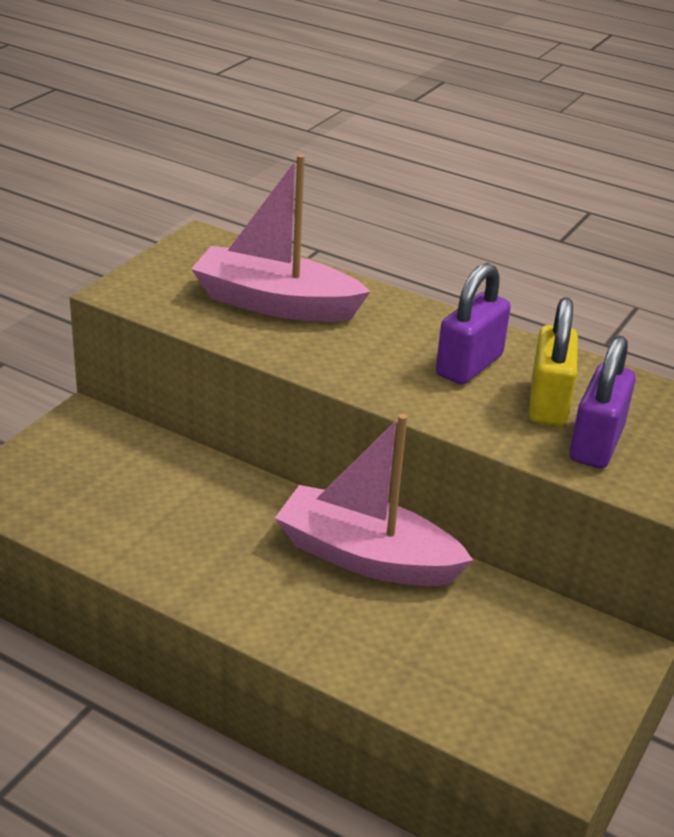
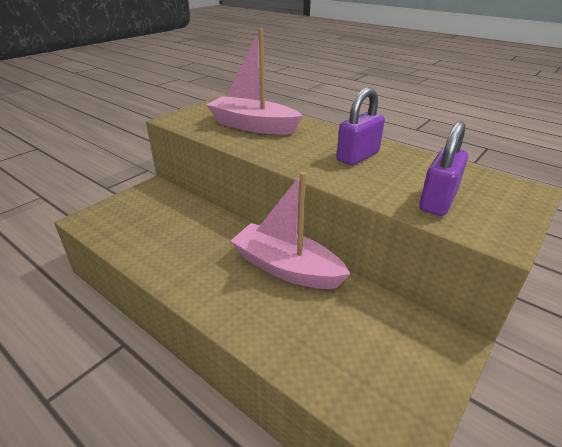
camera: 10 degrees right, 0 degrees up
(548, 403) = (406, 177): yellow padlock -> none

